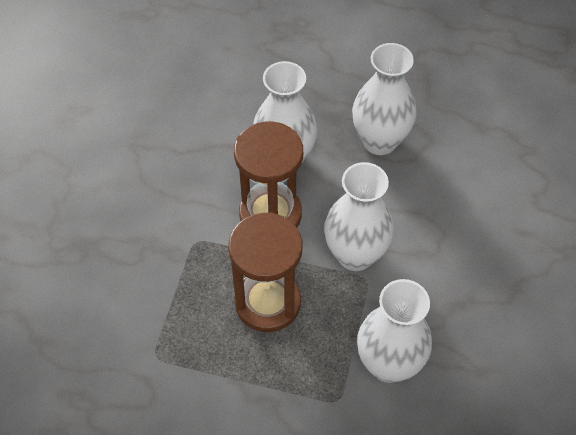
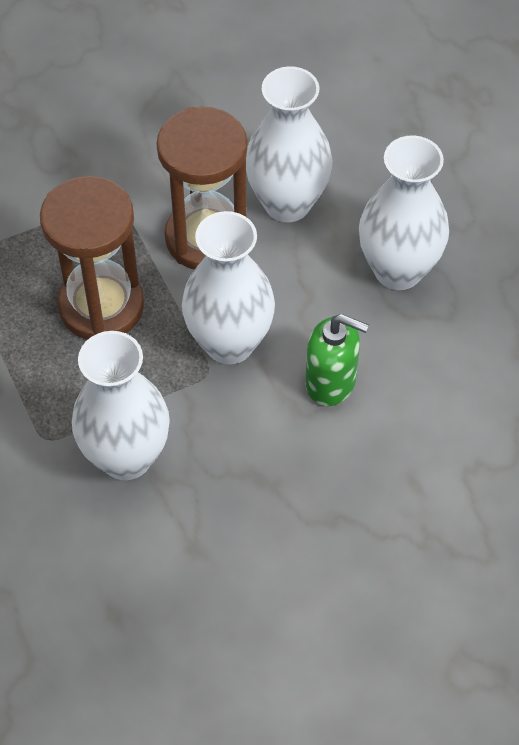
camera: 50 degrees right, 0 degrees up
(426, 224) = (331, 382): none -> green soap dispenser

